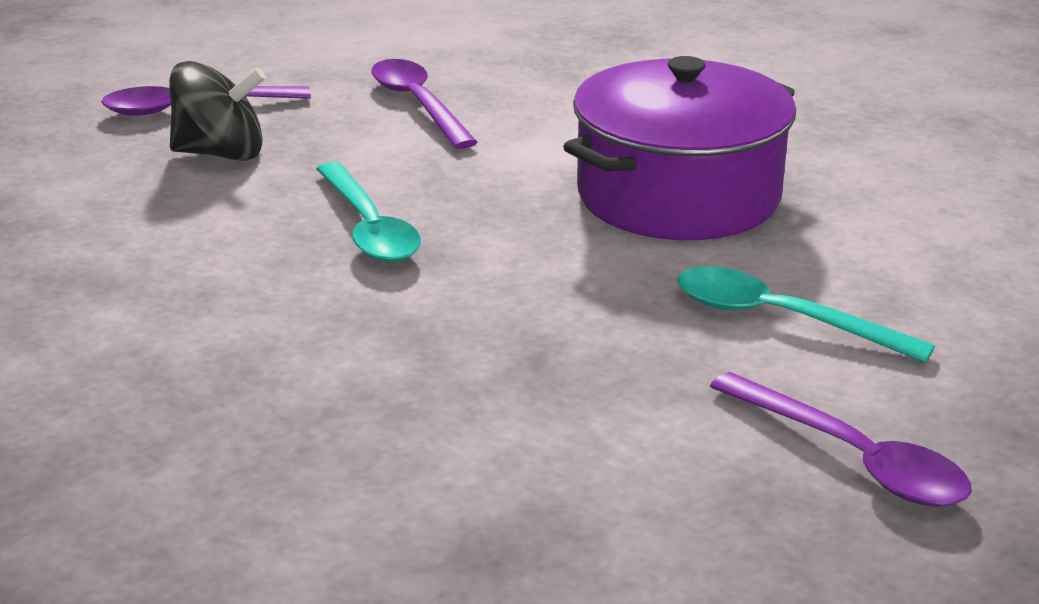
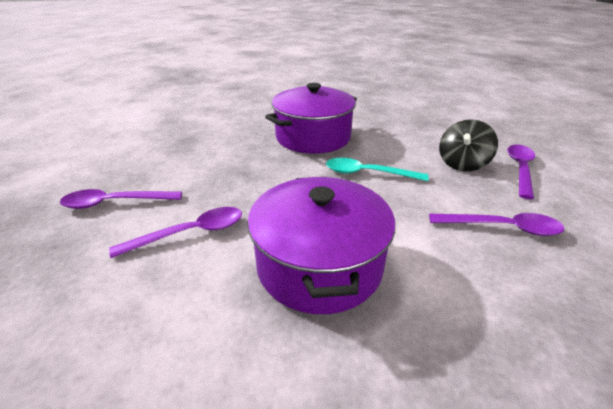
camera: 125 degrees right, 5 degrees up
(247, 345) = (313, 137): none -> purple pot
(780, 319) = (190, 233): turquoise spoon -> purple spoon

